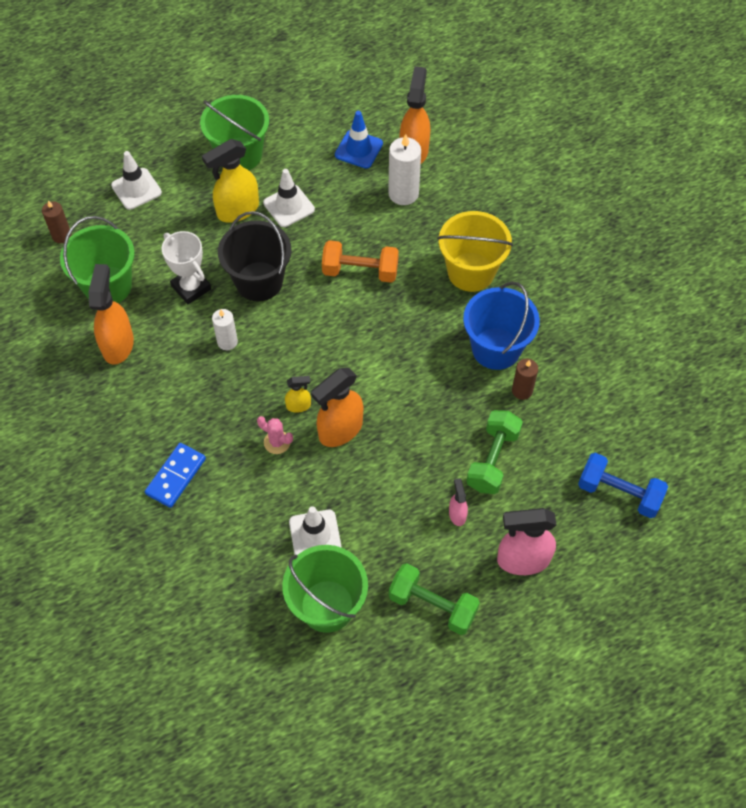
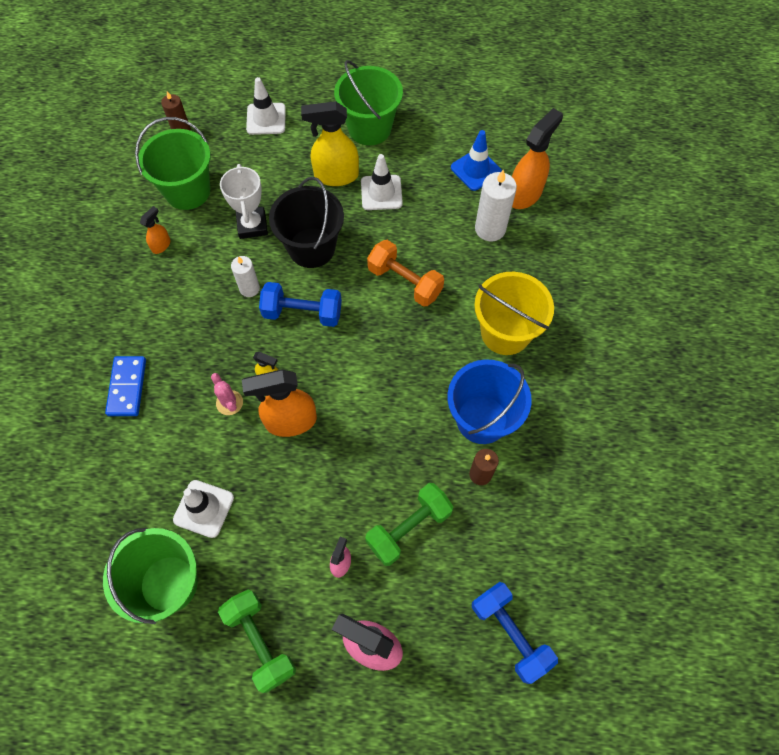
camera: 30 degrees right, 5 degrees up
(118, 344) = (161, 245): orange spray bottle -> orange spray bottle, size x0.50
(175, 476) = (127, 387): blue domino -> blue domino turned 60 degrees counterclockwise
(289, 339) = (302, 313): none -> blue dumbbell

